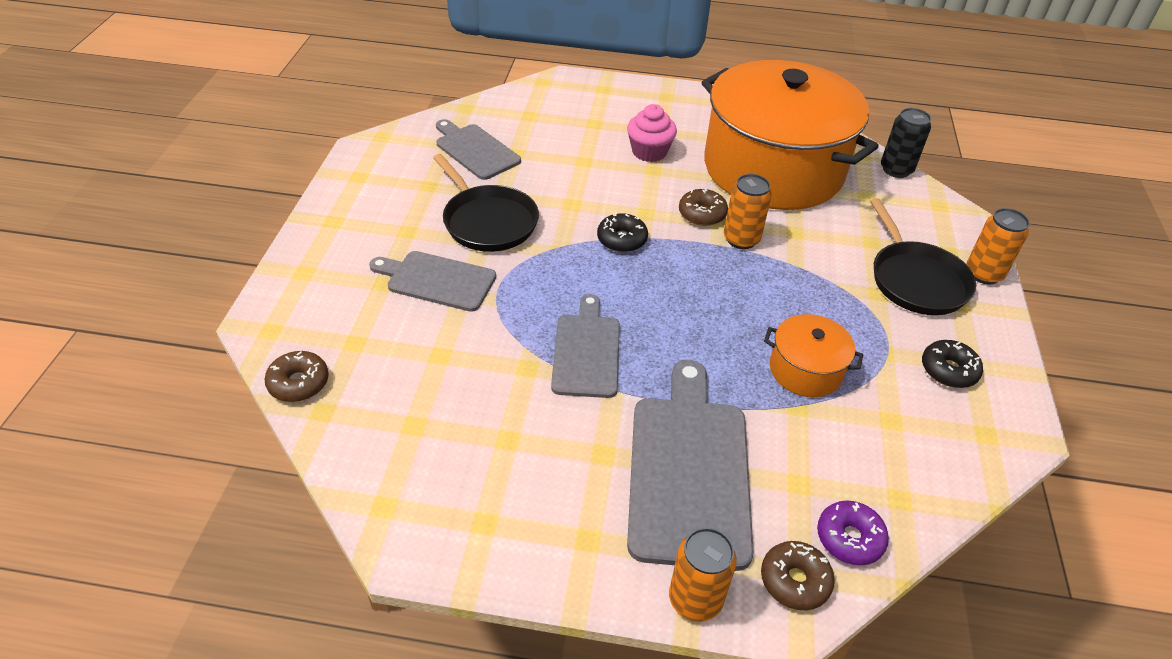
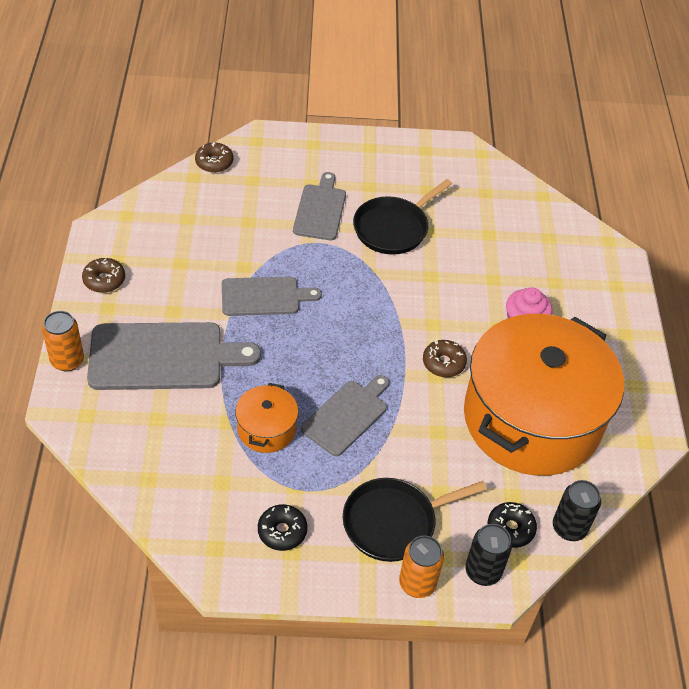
camera: 80 degrees right, 5 degrees up
(475, 150) = (483, 210): grey cutting board -> grey cutting board (347, 415)
(622, 240) = (393, 310): black donut -> black donut (510, 529)
(741, 239) = (416, 391): orange can -> none
(794, 581) = (81, 412): brown donut -> brown donut (104, 280)
(849, 538) = (113, 444): purple donut -> none
(957, 229) = (483, 571): none -> black can

